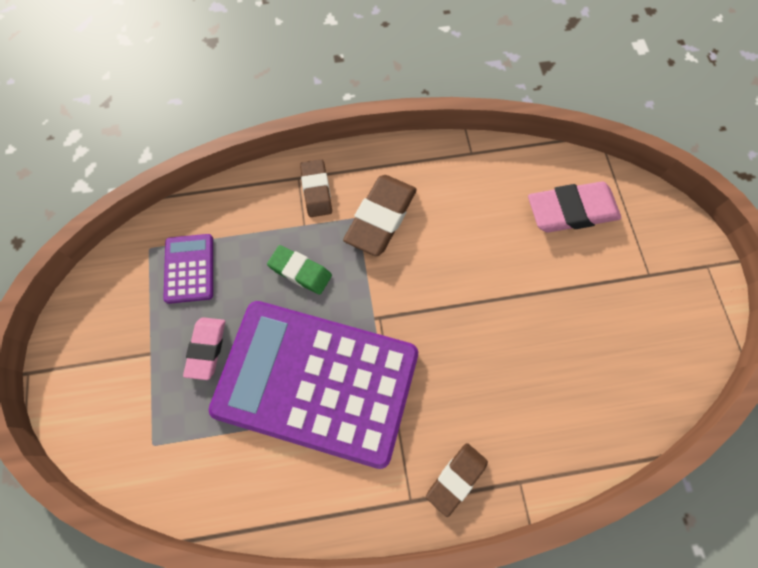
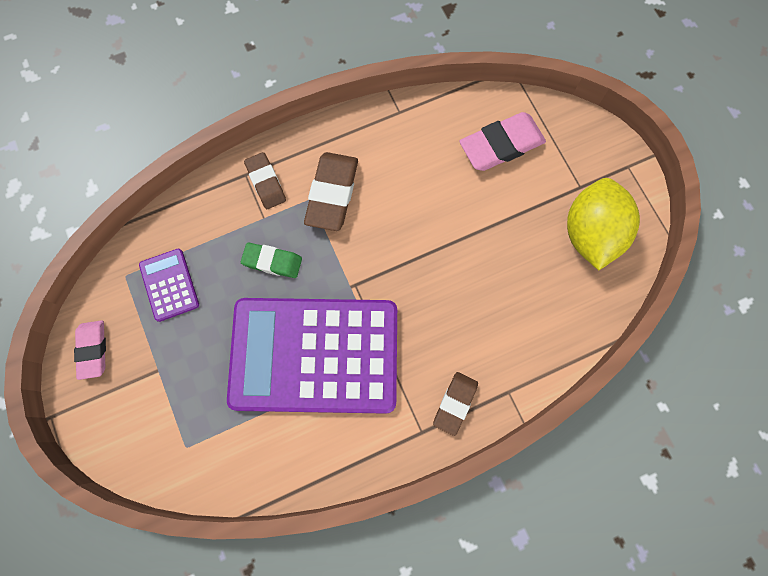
camera: 15 degrees left, 5 degrees up
(206, 349) = (208, 352): pink eraser -> pink eraser (93, 350)
(651, 328) = (590, 233): none -> yellow lemon

